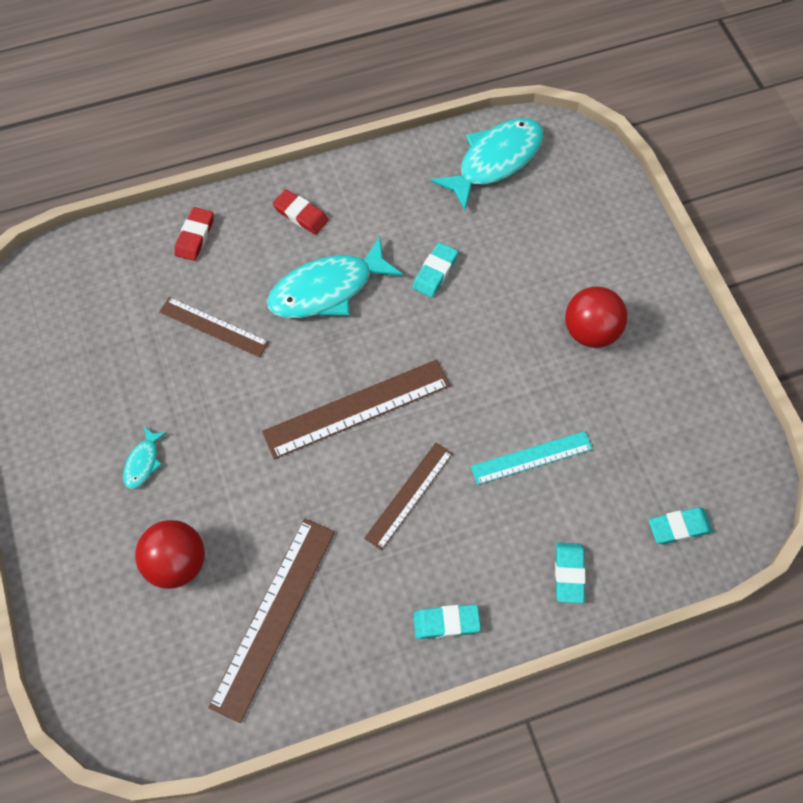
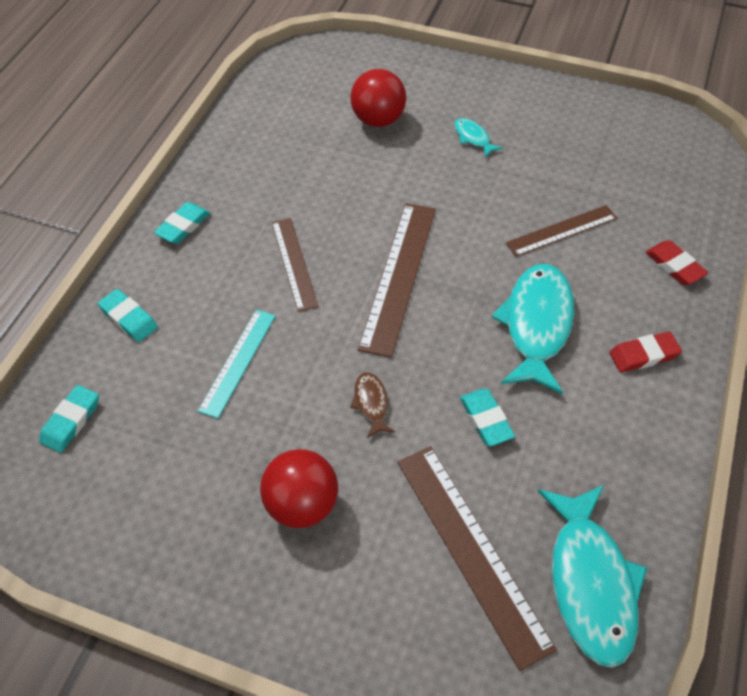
camera: 130 degrees right, 10 degrees down
(274, 616) = (290, 145): brown ruler -> brown ruler (471, 550)
(484, 346) = (371, 403): none -> brown fish

